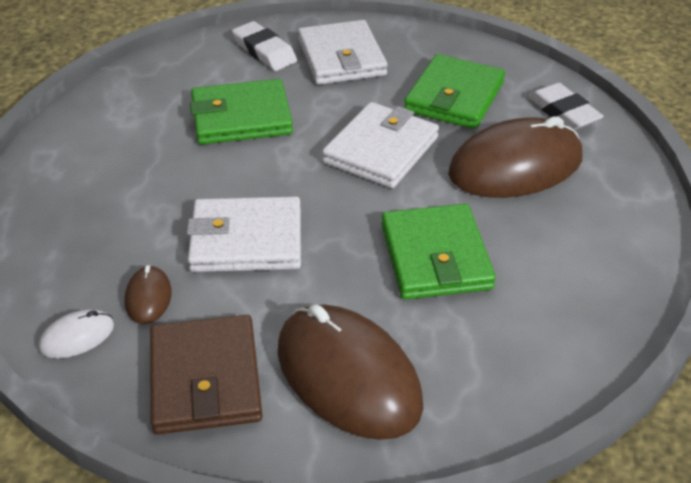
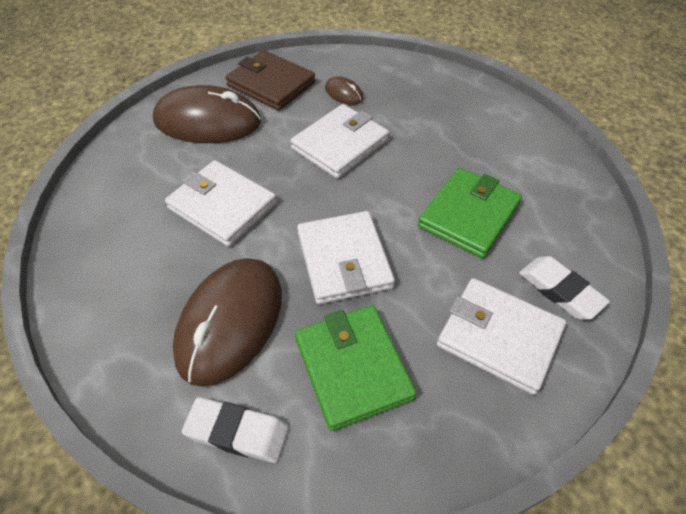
camera: 135 degrees right, 10 degrees up
(77, 337) = (347, 65): white mouse -> none
(264, 51) = (560, 291): white eraser -> white eraser turned 45 degrees clockwise
(435, 257) = (222, 206): green wallet -> white wallet

